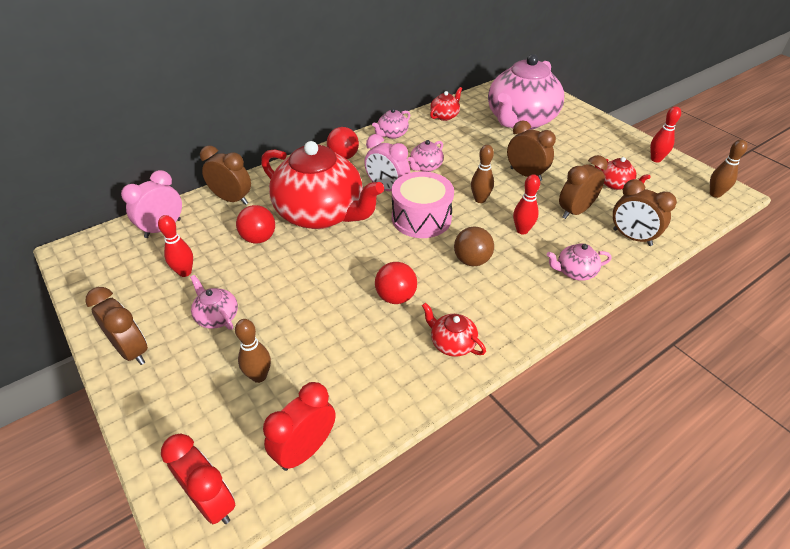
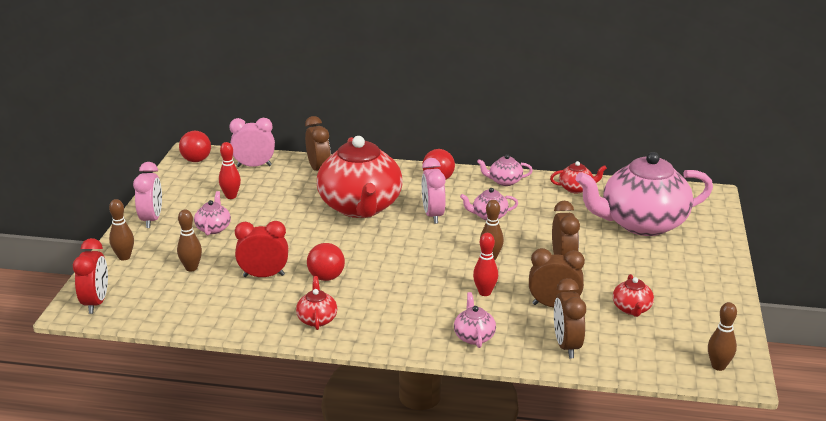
camera: 45 degrees right, 15 degrees down
(132, 351) = (152, 219): brown clock -> pink clock
(163, 417) = (124, 257): none -> brown bowling pin
(259, 238) = (299, 200): red ball -> red ball (196, 160)
(305, 450) = (163, 312): red clock -> red clock (264, 275)
(421, 218) = (424, 245): pink drum -> none
(472, 260) = (412, 288): brown ball -> none
(574, 272) = (474, 336): pink teapot -> pink teapot turned 45 degrees clockwise
(656, 159) = (716, 314): red bowling pin -> none

